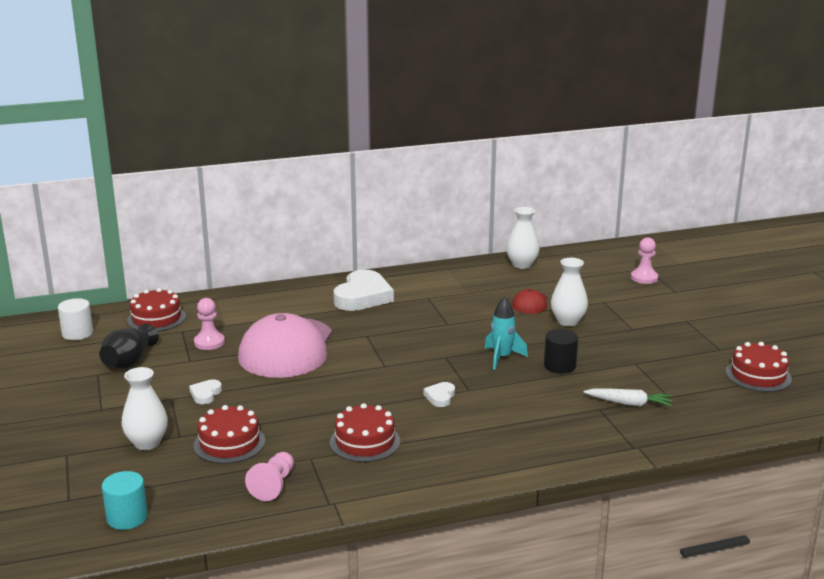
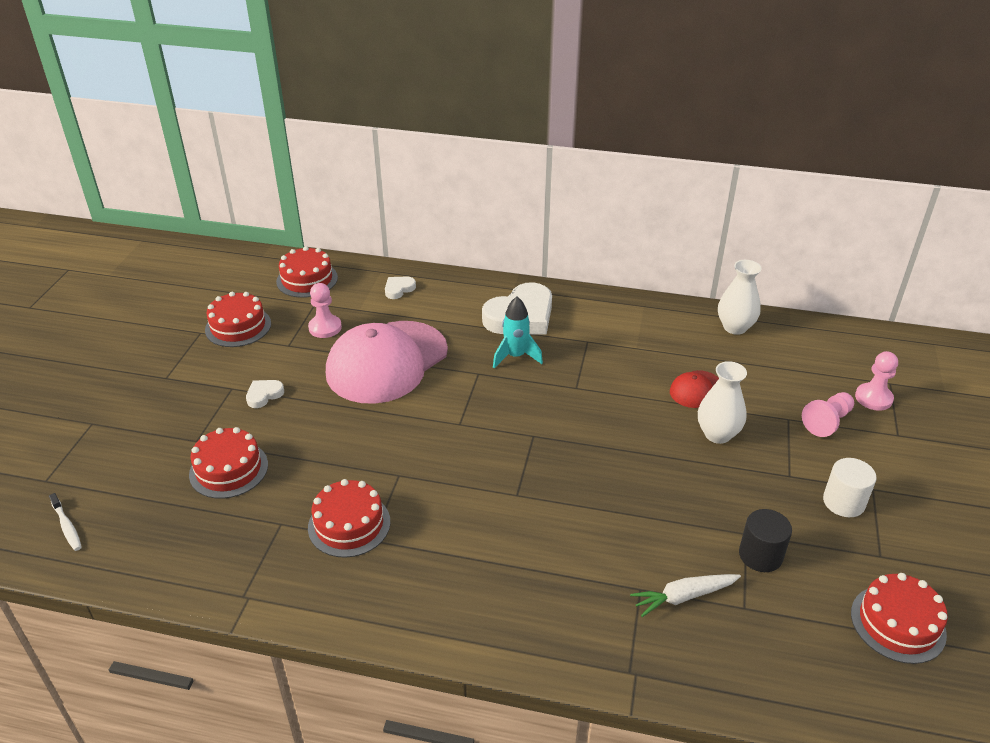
camera: 30 degrees right, 15 degrees up
(77, 333) = (228, 275): white cylinder -> white cylinder (843, 502)
(127, 517) = (67, 526): turquoise cylinder -> white toothbrush
(129, 361) = (238, 326): black vase -> red cake
(147, 443) = (163, 438): white vase -> none
(273, 485) = (217, 545): pink pawn -> pink pawn (827, 422)
(440, 397) = (478, 493): white heart -> white heart (399, 289)
(502, 358) = (593, 462): turquoise rocket -> turquoise rocket (515, 356)
(559, 366) = (649, 500): black cylinder -> black cylinder (760, 555)
(629, 403) = (683, 597): white carrot -> white carrot turned 120 degrees clockwise

